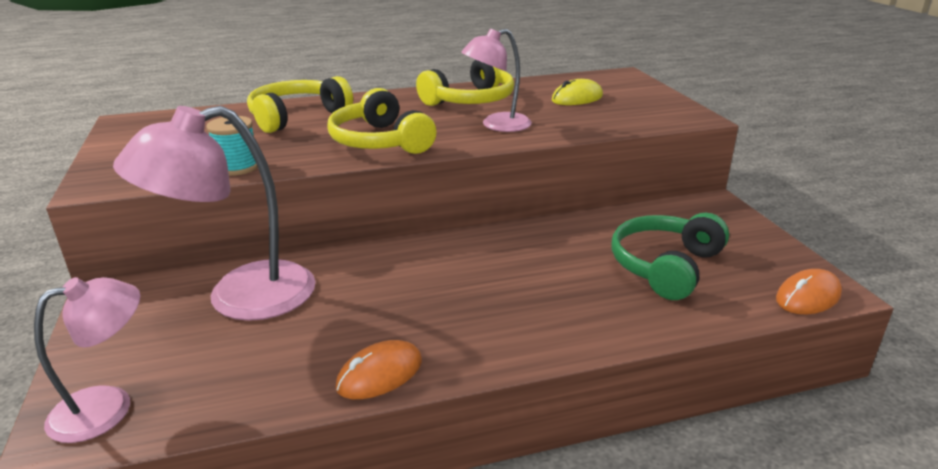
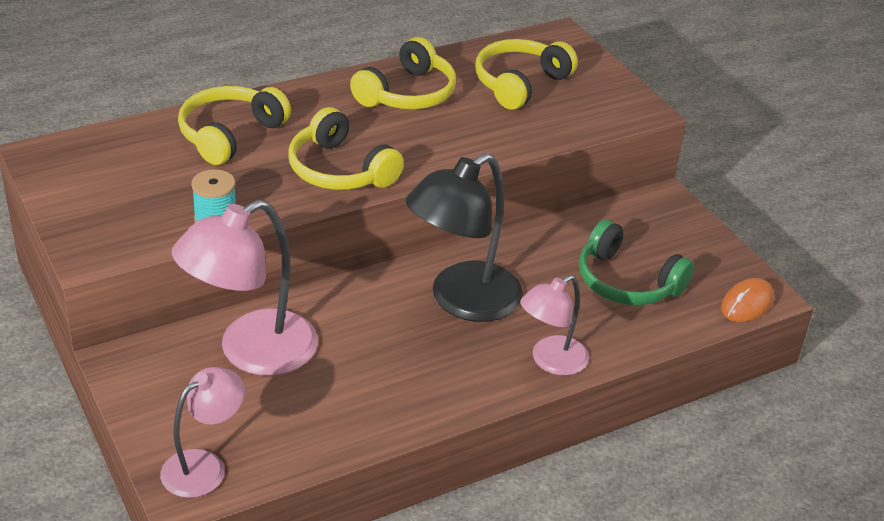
camera: 15 degrees left, 10 degrees up
(379, 374) = (413, 413): orange mouse -> none
(480, 270) = (462, 301): none -> black lamp
(497, 125) = (450, 136): pink lamp -> pink lamp (551, 361)
(577, 98) = (520, 84): yellow mouse -> yellow headphones
(666, 266) = (627, 282): green headphones -> green headphones turned 75 degrees counterclockwise

